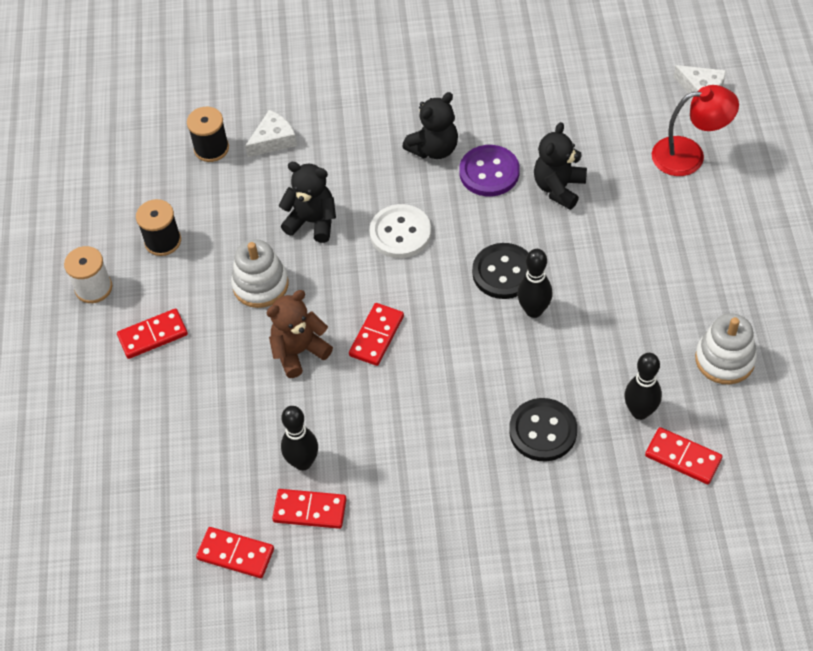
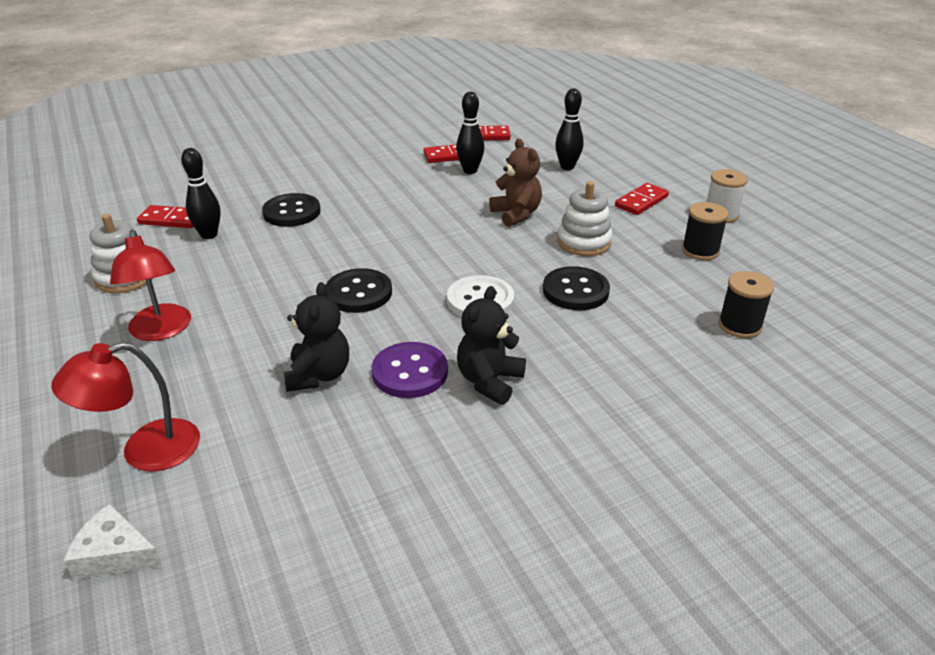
camera: 155 degrees right, 20 degrees down
(273, 140) = (682, 348): white cheese -> none
(299, 351) = (516, 214): brown teddy bear -> brown teddy bear turned 60 degrees counterclockwise
(312, 222) = (575, 291): black teddy bear -> black button
(376, 336) = (457, 233): red domino -> none
(534, 310) = (319, 274): black bowling pin -> black bowling pin (567, 167)
(684, 272) = (161, 331): none -> red lamp

